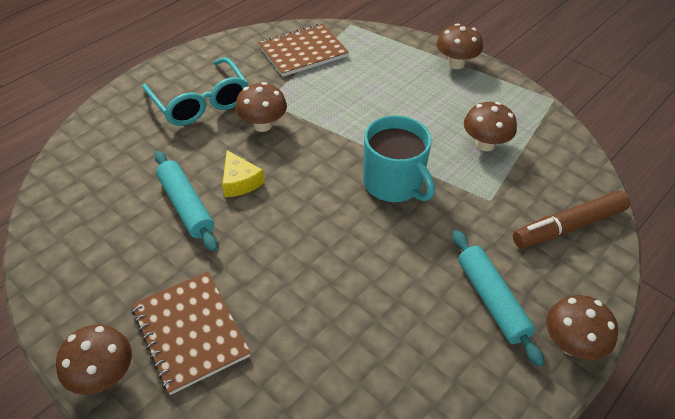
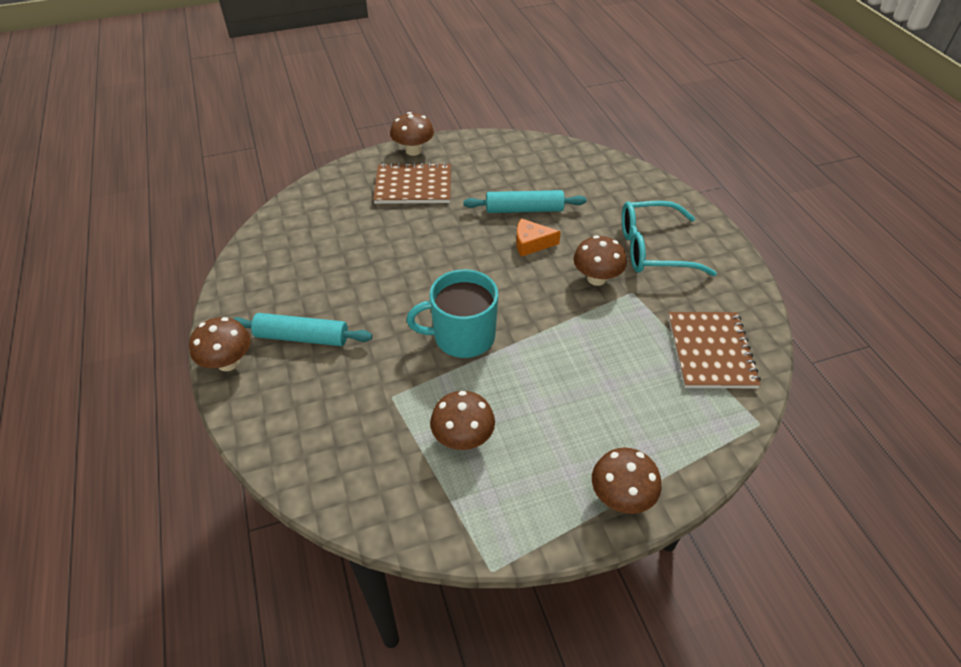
camera: 120 degrees right, 0 degrees up
(240, 182) = (531, 243): yellow cheese -> orange cheese
(569, 226) = (315, 440): brown marker -> none

